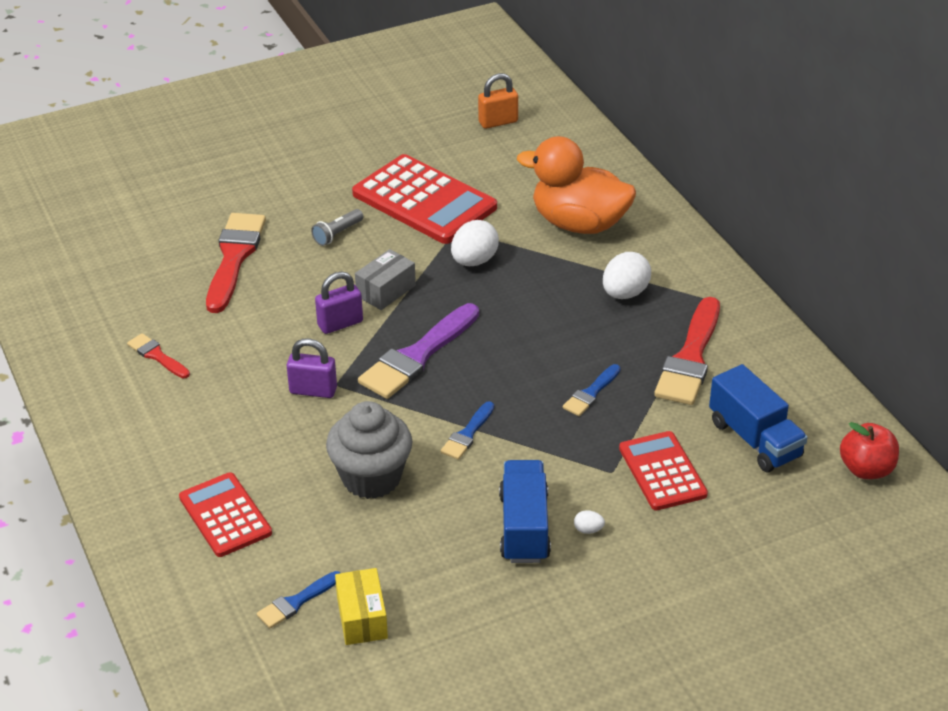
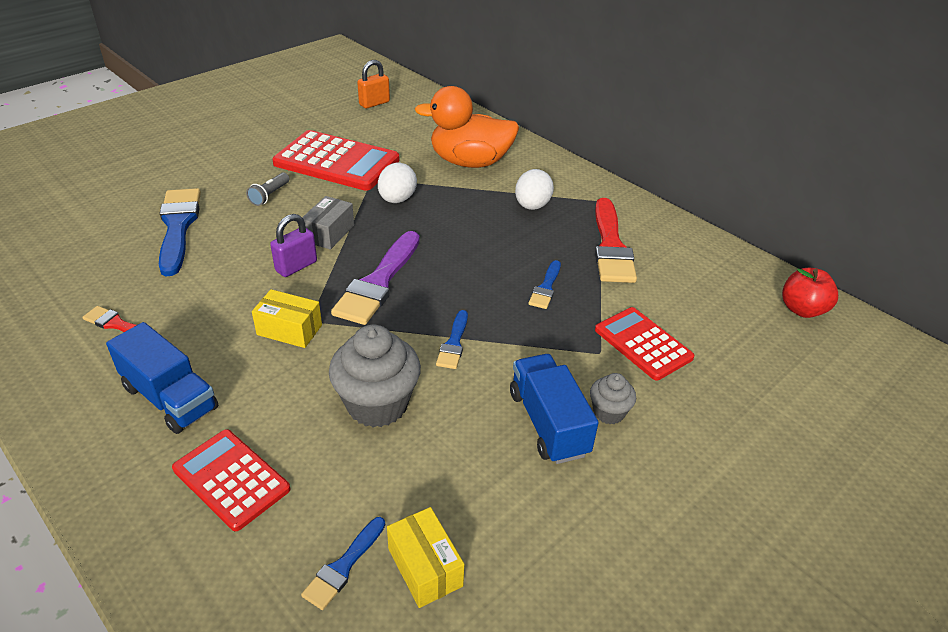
camera: 20 degrees left, 0 degrees up
(234, 257) = (178, 226): red brush -> blue brush
(313, 390) = (289, 330): purple padlock -> yellow box
(588, 530) = (608, 412): white egg -> grey cupcake
(754, 439) = (701, 301): blue truck -> blue truck (170, 398)

